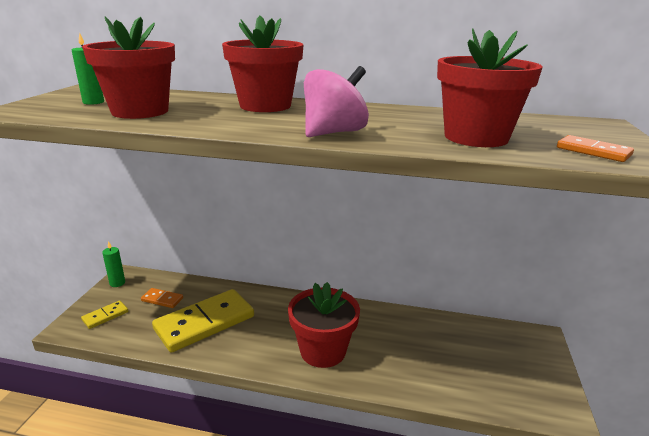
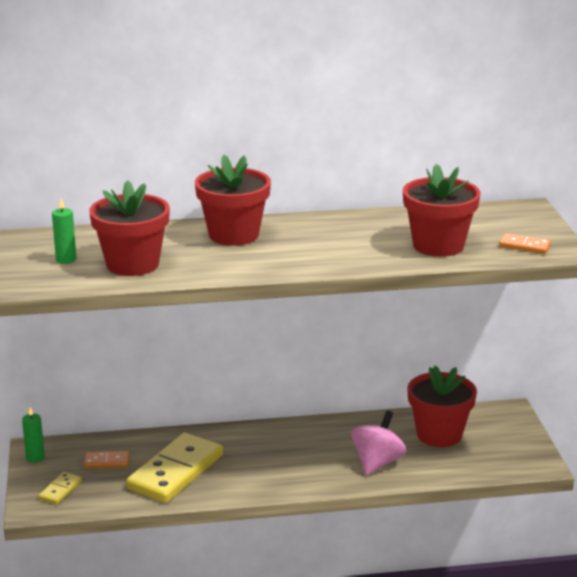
camera: 20 degrees left, 0 degrees up
(323, 351) = (314, 468): red flower pot -> red flower pot (439, 434)
(334, 133) = (328, 260): pink spinning top -> pink spinning top (377, 462)

